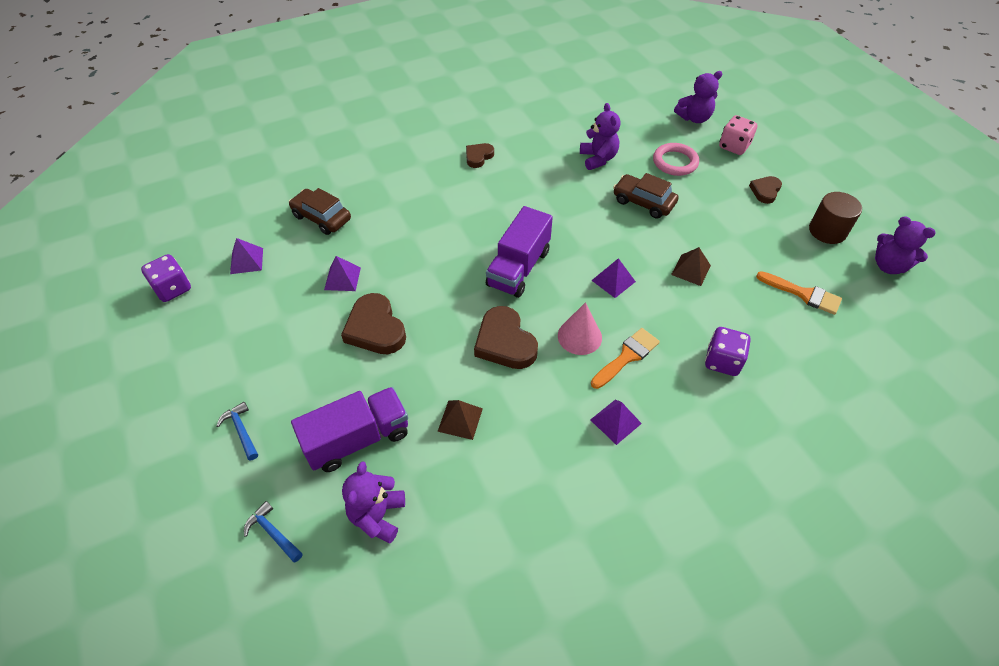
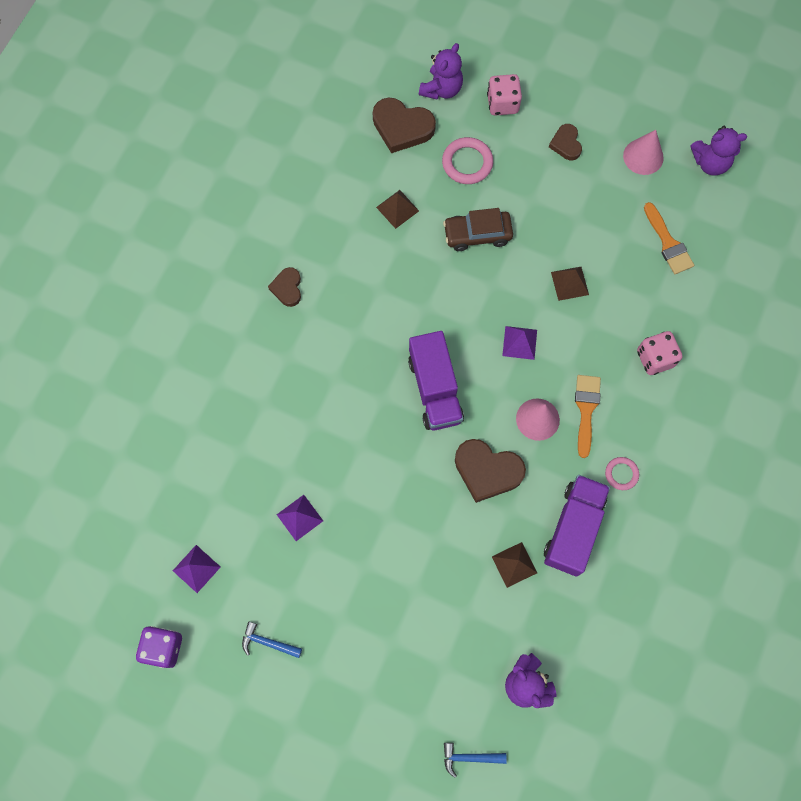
camera: 40 degrees left, 20 degrees up
(241, 431) = (365, 710): blue hammer -> blue hammer (268, 642)
(322, 218) = (214, 471): brown car -> none
(357, 439) = (456, 642): purple truck -> purple truck (573, 529)
(375, 329) = (376, 542): brown heart -> brown heart (402, 127)
(598, 159) = (397, 209): purple teddy bear -> brown pyramid
(615, 421) = (621, 474): purple pyramid -> pink ring
(722, 361) = (655, 358): purple dice -> pink dice
(803, 294) = (668, 243): orange brush -> orange brush turned 75 degrees clockwise
(827, 231) = (643, 156): brown cylinder -> pink cone

